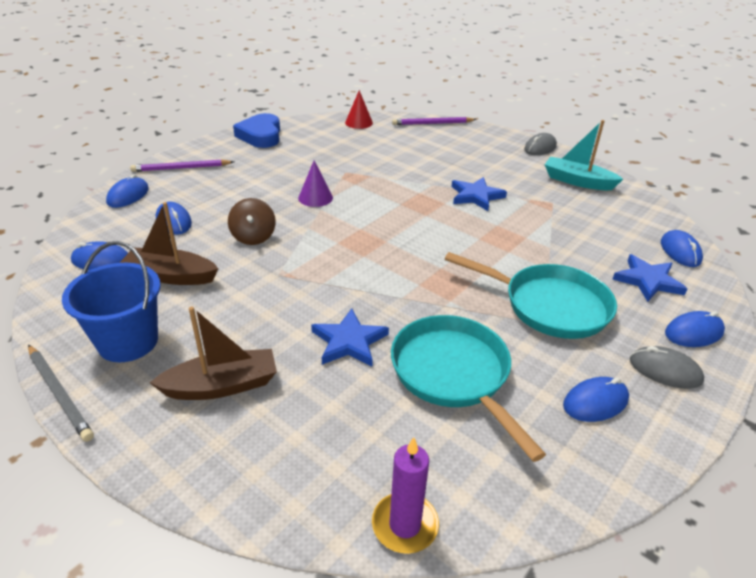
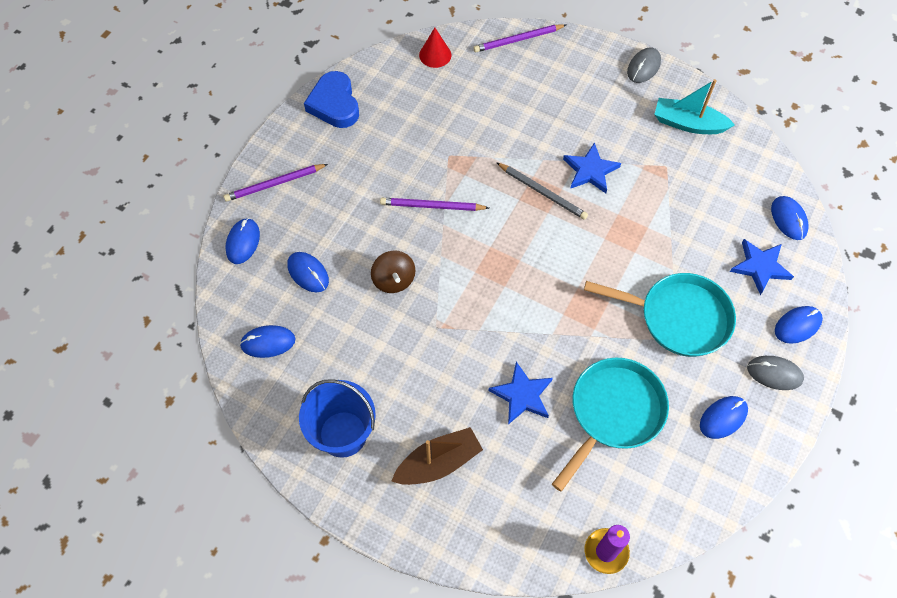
camera: 10 degrees left, 25 degrees up
(60, 393) = (318, 497): grey pencil -> grey pencil (542, 192)
(171, 276) = (341, 349): brown boat -> none
(315, 197) = (432, 206): purple cone -> purple pencil
(454, 375) = (613, 413): turquoise pan -> turquoise pan turned 75 degrees clockwise

